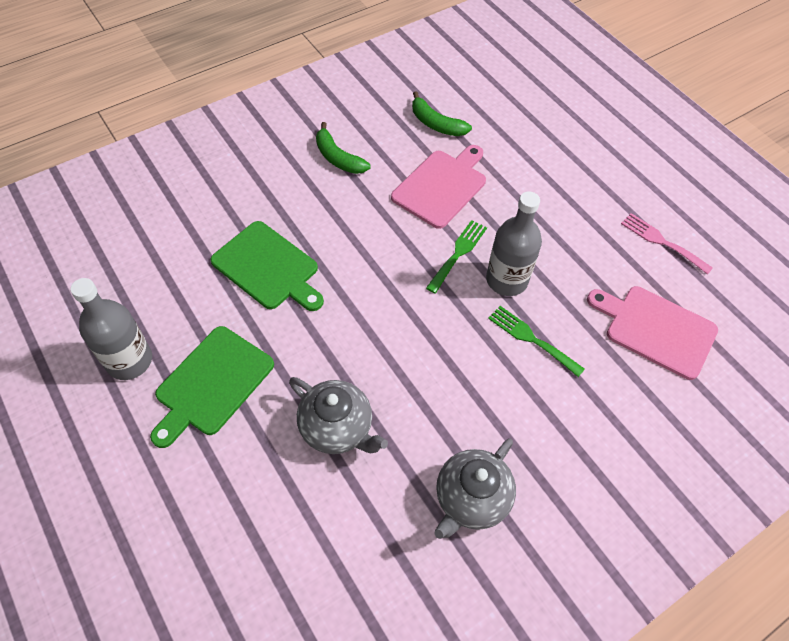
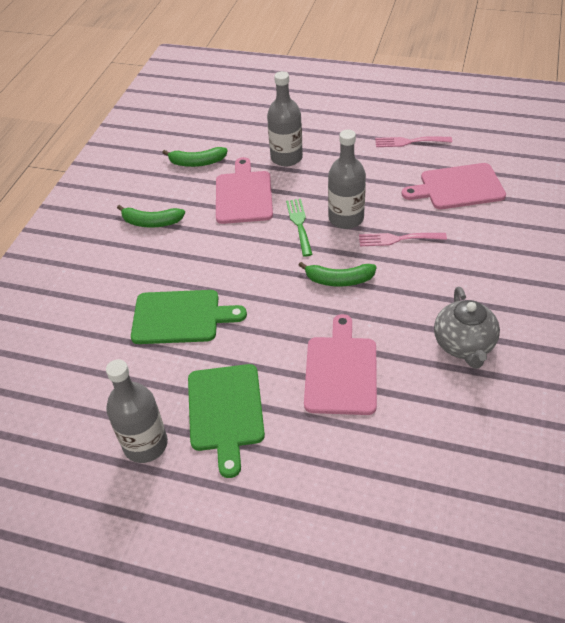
camera: 35 degrees left, 10 degrees down
(337, 428) = (341, 371): grey teapot -> pink cutting board
(432, 338) = (339, 280): none -> green banana
(521, 174) = (286, 158): none -> grey bottle
(531, 339) = (397, 239): green fork -> pink fork

